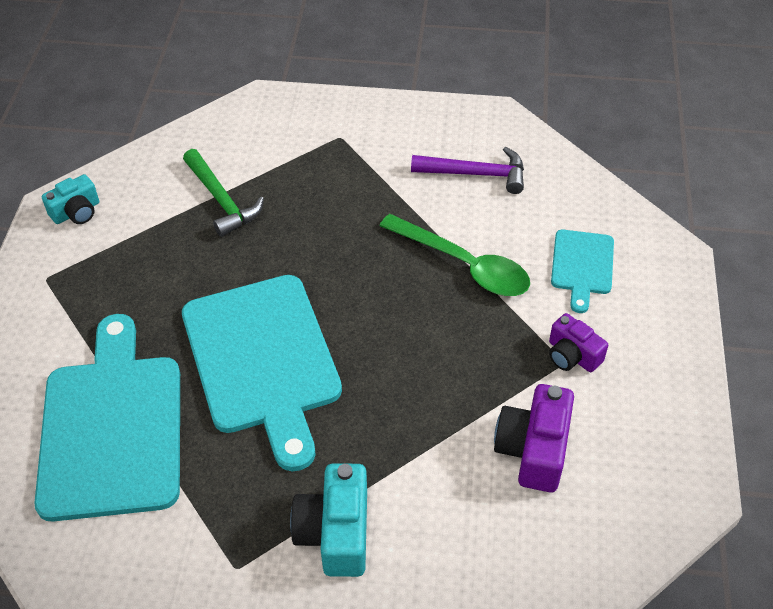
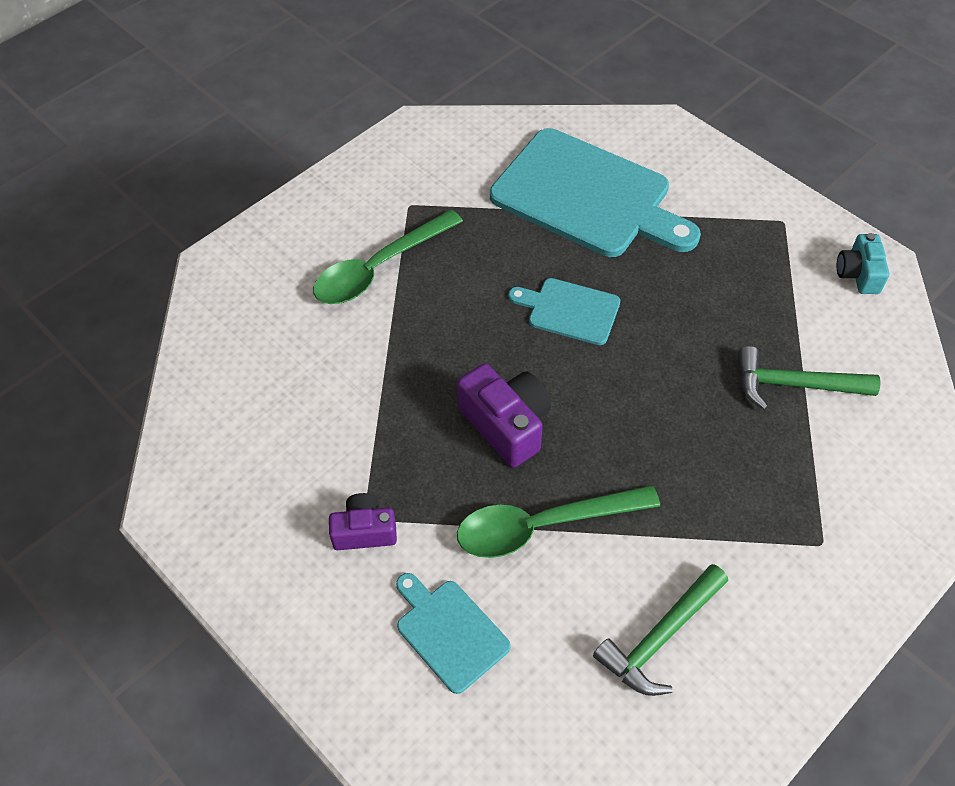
camera: 130 degrees right, 5 degrees up
(262, 360) = (569, 310): turquoise cutting board -> turquoise cutting board, size x0.49
(335, 532) = (379, 268): turquoise camera -> green spoon
(476, 174) = (660, 638): purple hammer -> green hammer
(533, 449) = (314, 429): purple camera -> purple camera (506, 424)

